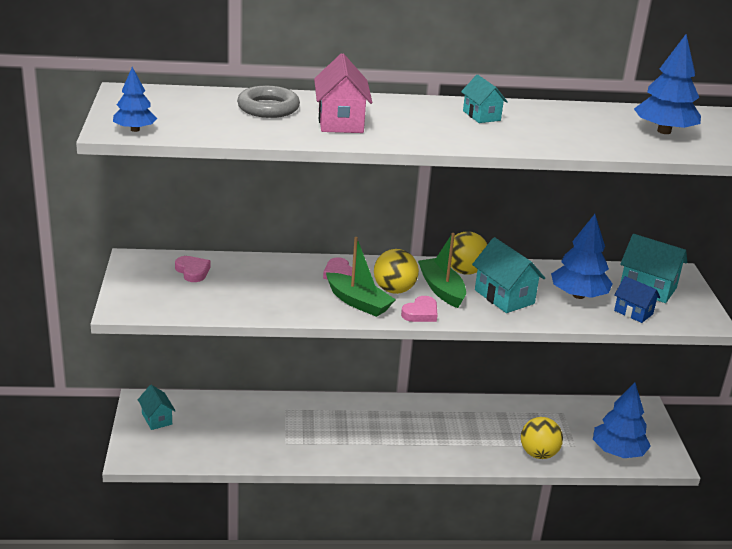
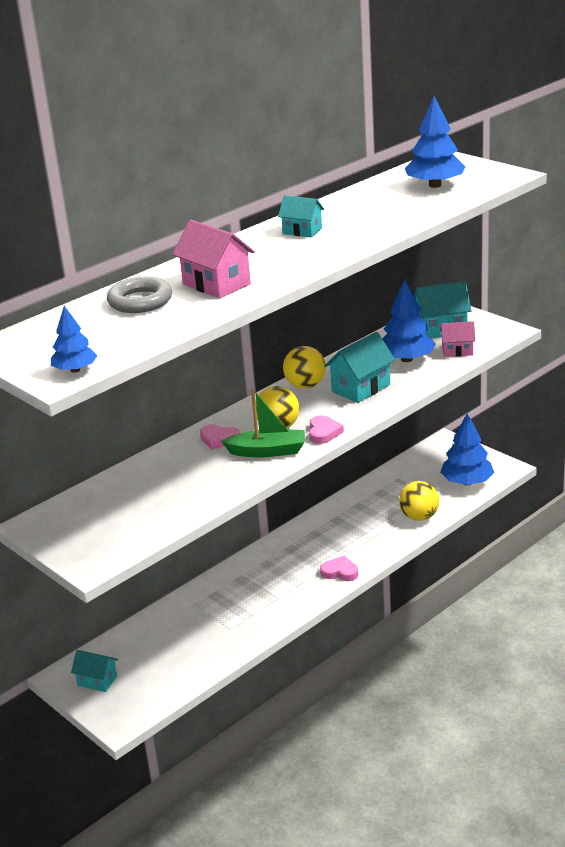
camera: 35 degrees left, 0 degrees up
(192, 271) = (98, 504): pink heart -> pink heart (340, 572)
(441, 289) = (311, 408): green boat -> none
(504, 297) = (361, 388): turquoise house -> turquoise house turned 60 degrees counterclockwise
(633, 312) = (457, 351): blue house -> pink house

